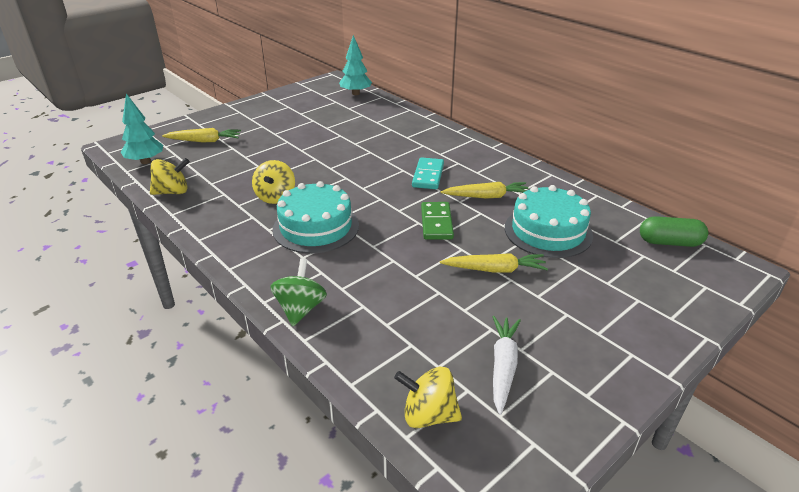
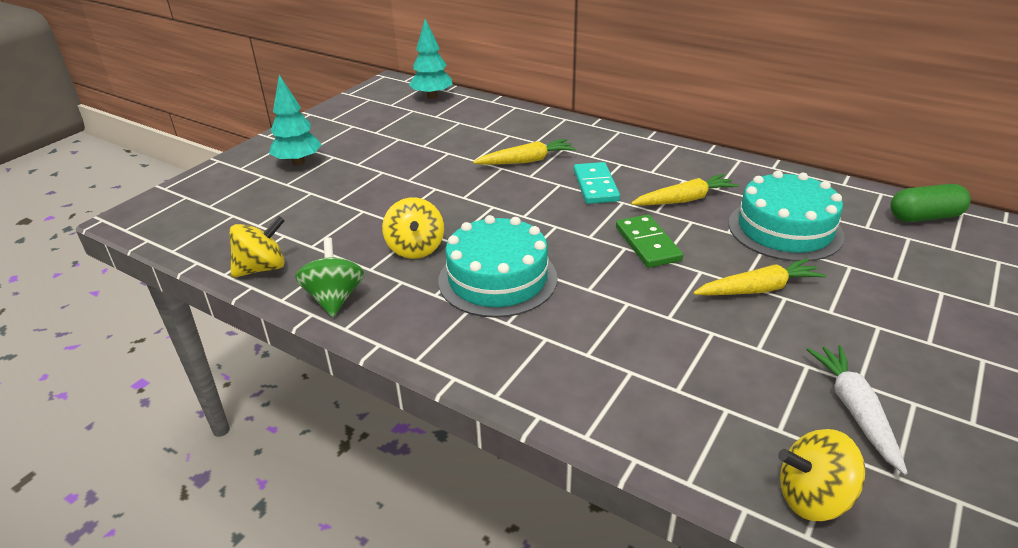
camera: 15 degrees left, 0 degrees up
(145, 161) = (193, 232): turquoise tree -> turquoise tree (298, 162)
(204, 141) = (264, 189): yellow carrot -> yellow carrot (526, 161)
(300, 309) = (552, 394): green spinning top -> green spinning top (334, 298)

